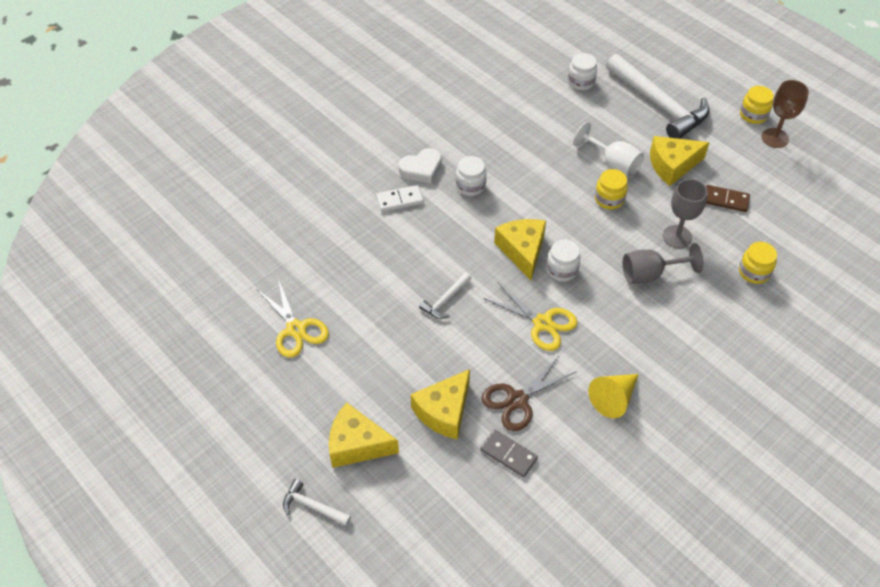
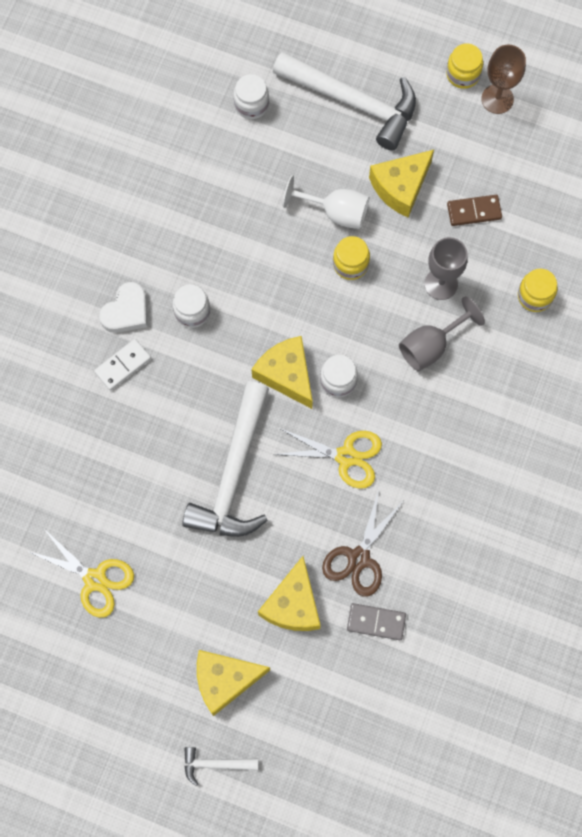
camera: 25 degrees left, 20 degrees up
(445, 300) = (234, 473): white hammer -> white hammer, size x2.26
(613, 398) = (451, 513): yellow cone -> none

